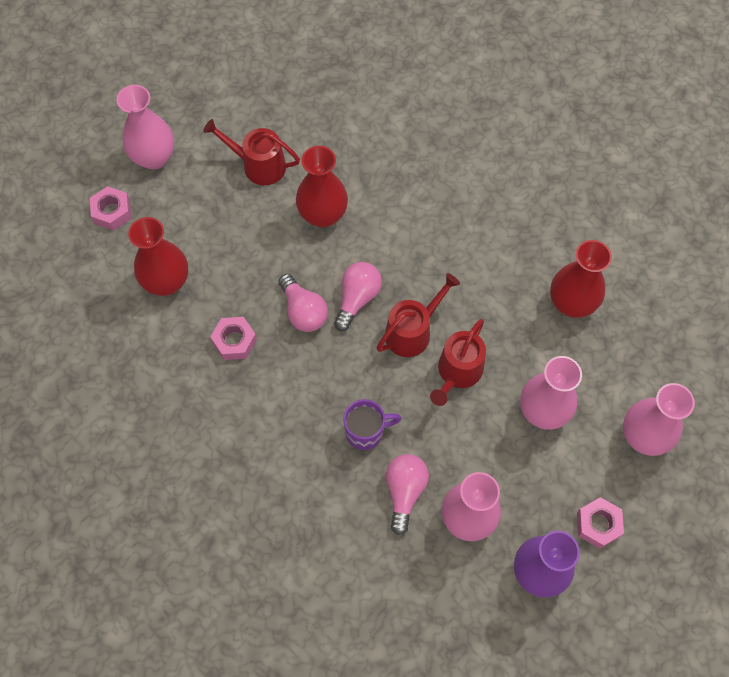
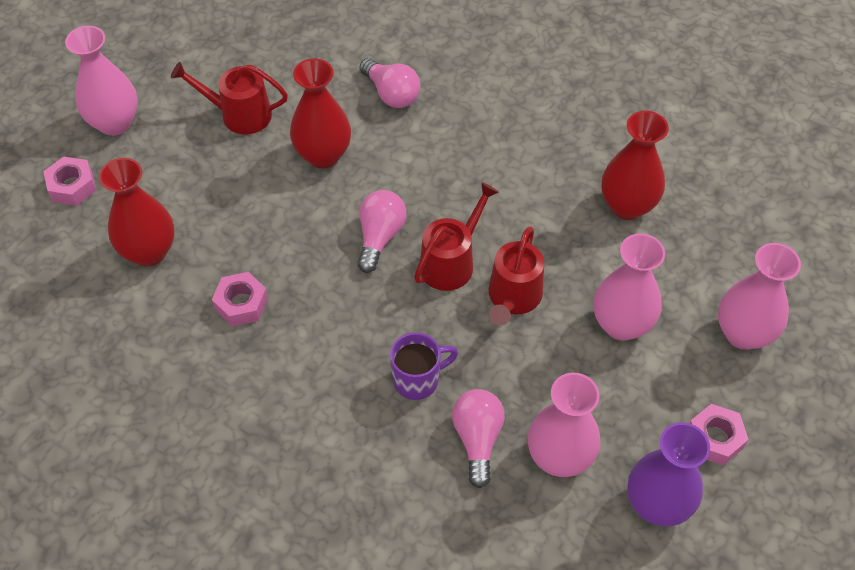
camera: 10 degrees left, 10 degrees down
(303, 311) = (318, 259): pink light bulb -> pink light bulb (391, 94)

